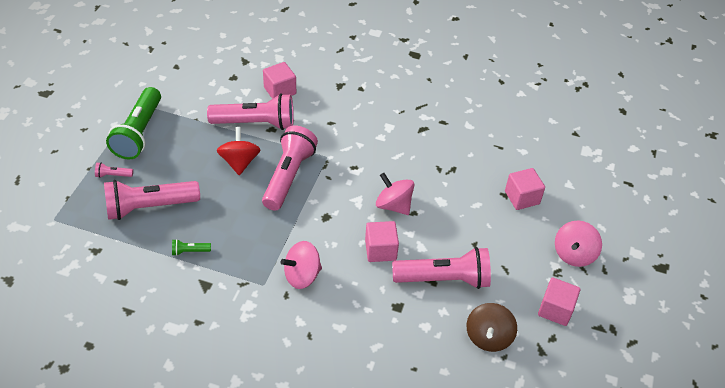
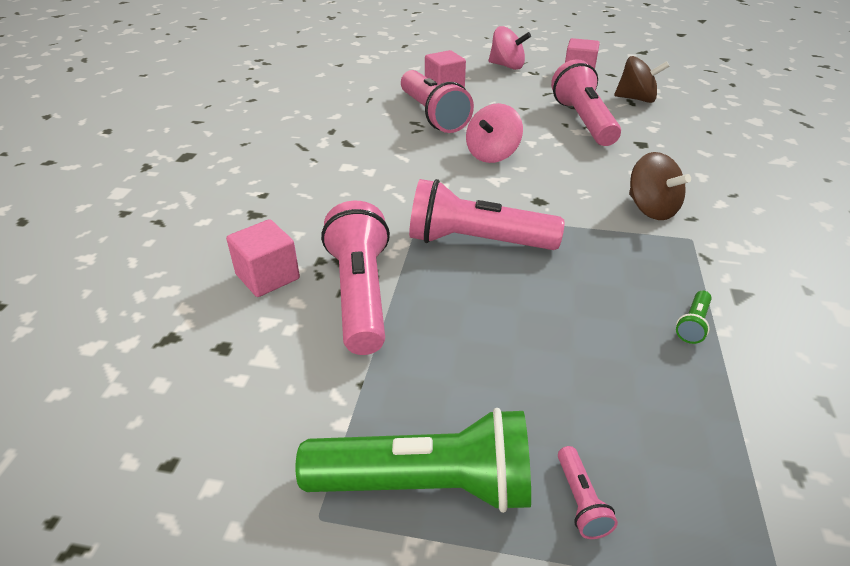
camera: 95 degrees left, 10 degrees down
(149, 207) = (633, 405): pink flashlight -> pink flashlight (433, 115)
(189, 251) = (693, 324): green flashlight -> green flashlight turned 45 degrees clockwise
(239, 162) = (464, 299): red spinning top -> none
(302, 275) = (651, 209): pink spinning top -> brown spinning top
(380, 250) = (569, 158): pink cube -> none

